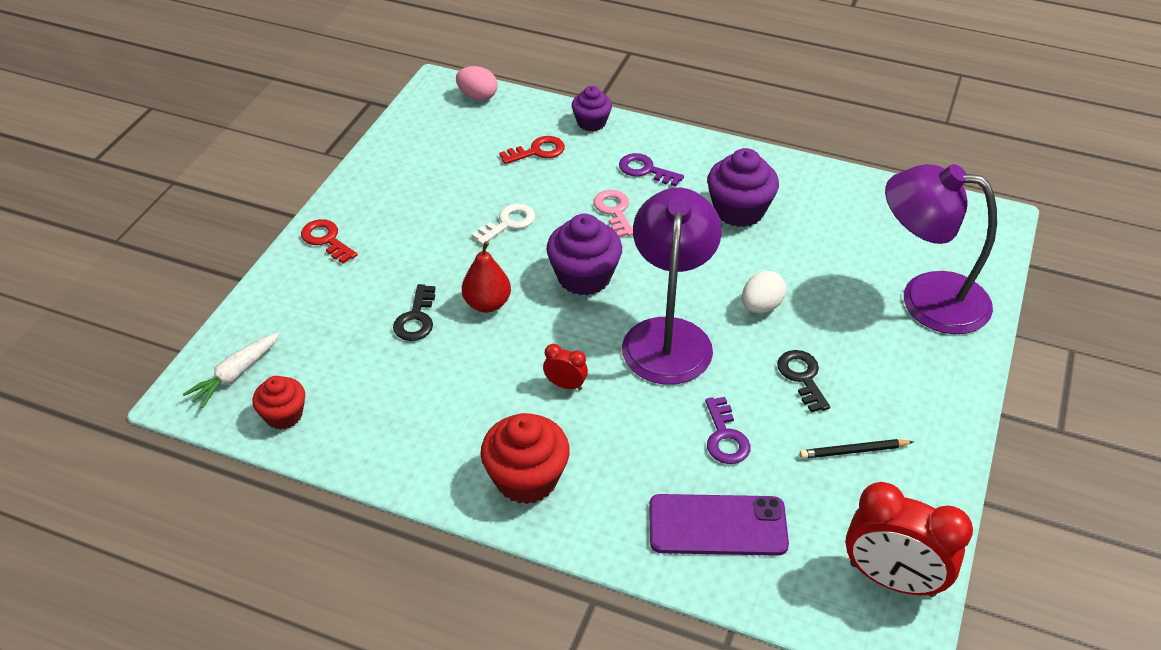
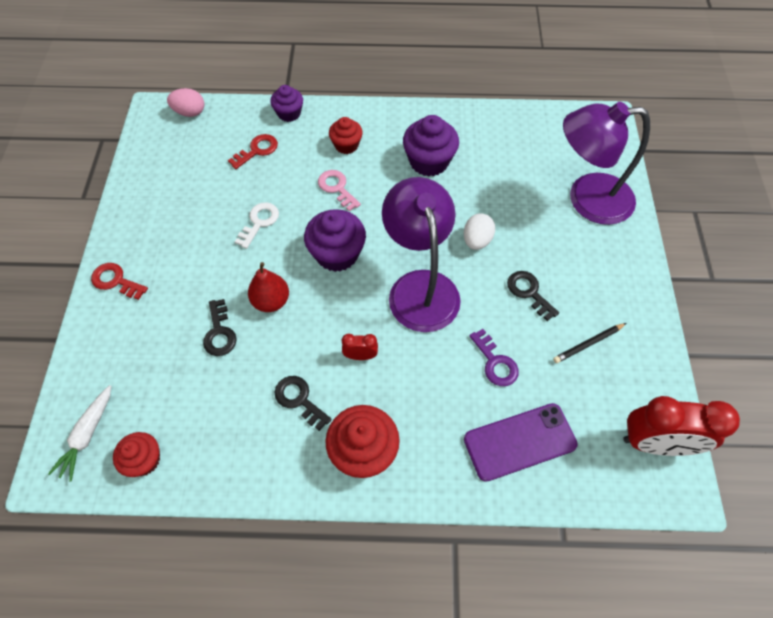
camera: 20 degrees left, 15 degrees up
(476, 407) = (299, 399): none -> black key
(645, 170) = (346, 145): purple key -> red cupcake

